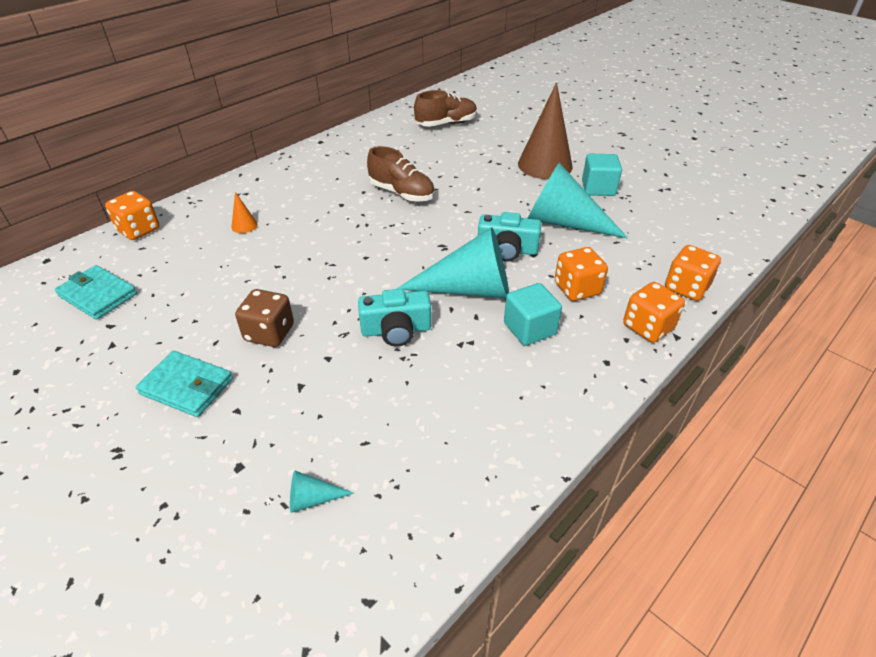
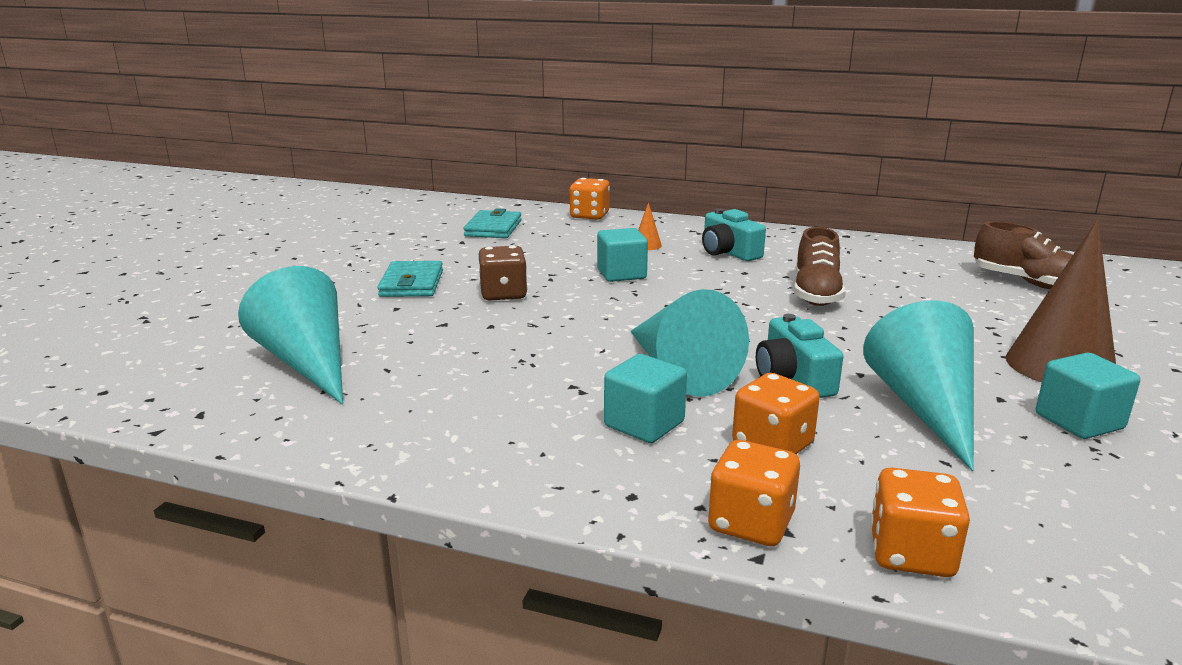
camera: 65 degrees right, 20 degrees down
(290, 258) = (621, 274): none -> turquoise cube
(312, 499) = (308, 363): turquoise cone -> turquoise cone, size x2.43
(396, 330) = (562, 347): turquoise camera -> turquoise camera (728, 252)

